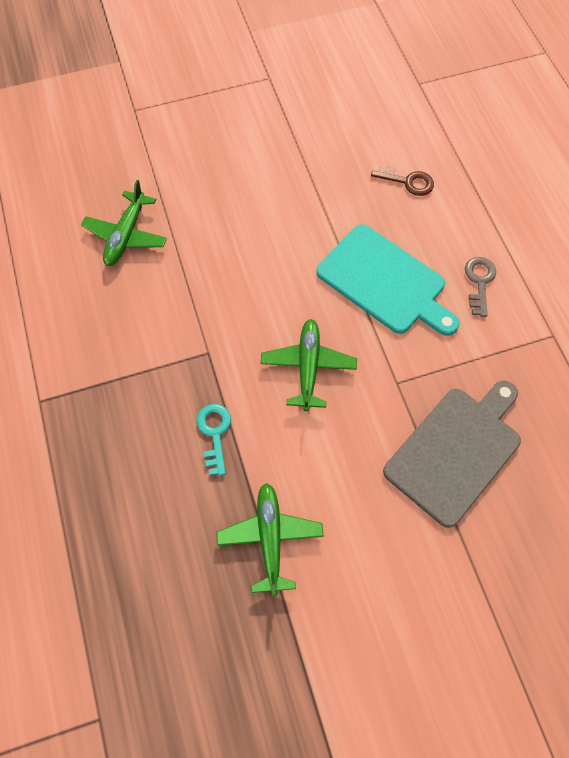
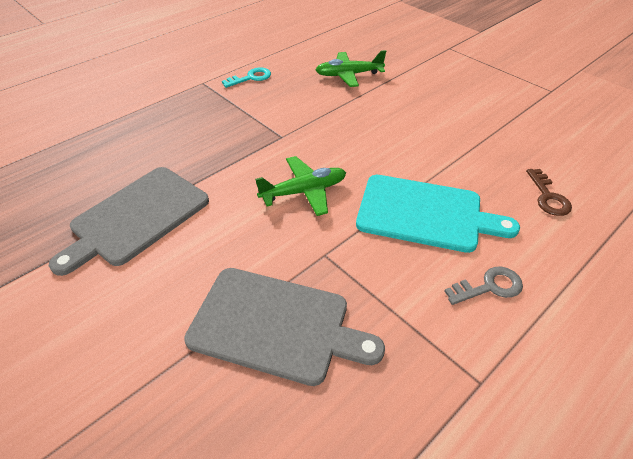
camera: 65 degrees right, 20 degrees down
(214, 433) = (216, 160): turquoise key -> turquoise key (251, 78)
(270, 538) = (136, 217): green plane -> grey cutting board
(384, 282) = (425, 214): turquoise cutting board -> turquoise cutting board turned 90 degrees counterclockwise

